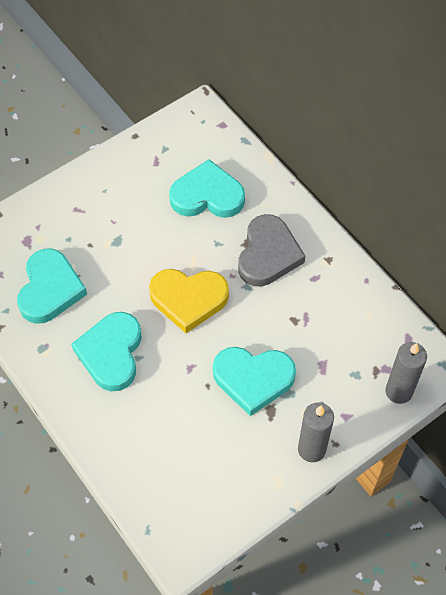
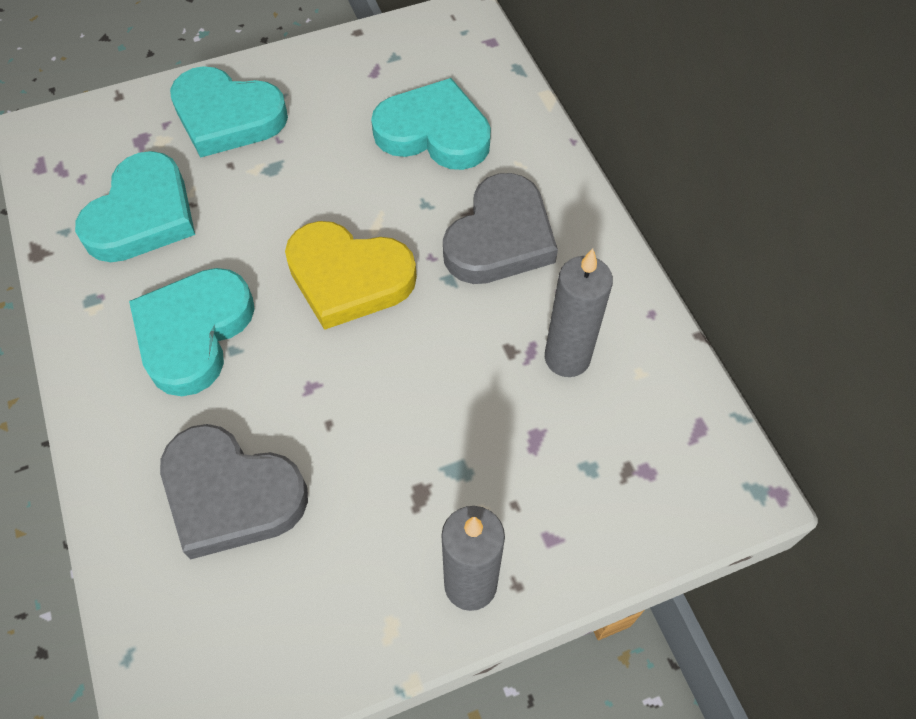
camera: 15 degrees right, 0 degrees up
(169, 436) = (231, 494): none -> grey heart
(253, 379) = (408, 432): turquoise heart -> turquoise heart (227, 117)
(399, 391) = (659, 518): grey candle -> grey candle (567, 358)

